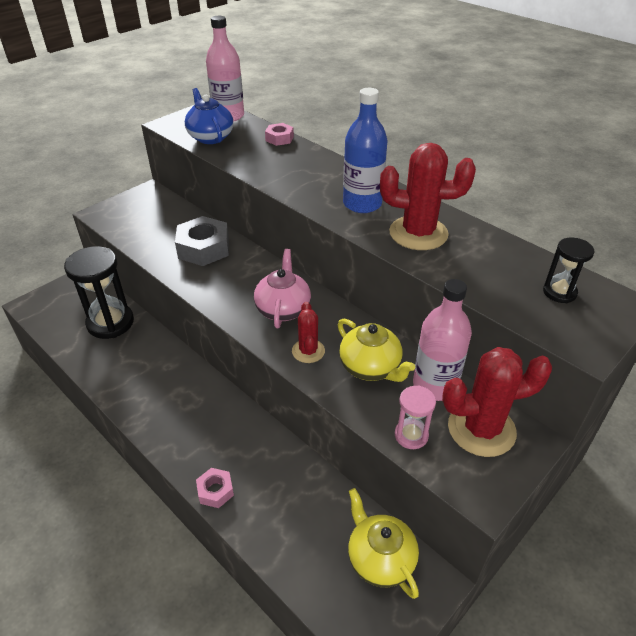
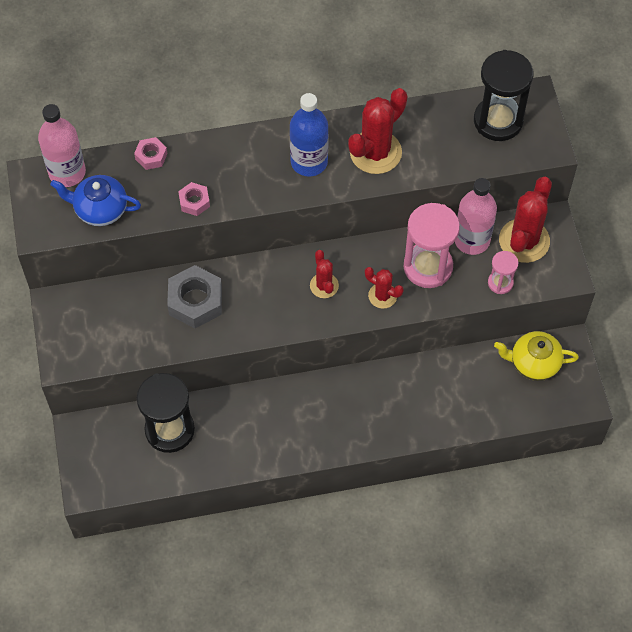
camera: 55 degrees left, 20 degrees up
(215, 491) = (415, 432): pink nut -> pink nut (194, 202)
(283, 309) = (324, 285): pink teapot -> red cactus
(371, 367) = (428, 267): yellow teapot -> pink hourglass
(559, 292) = (498, 121): black hourglass -> black hourglass, size x1.93

